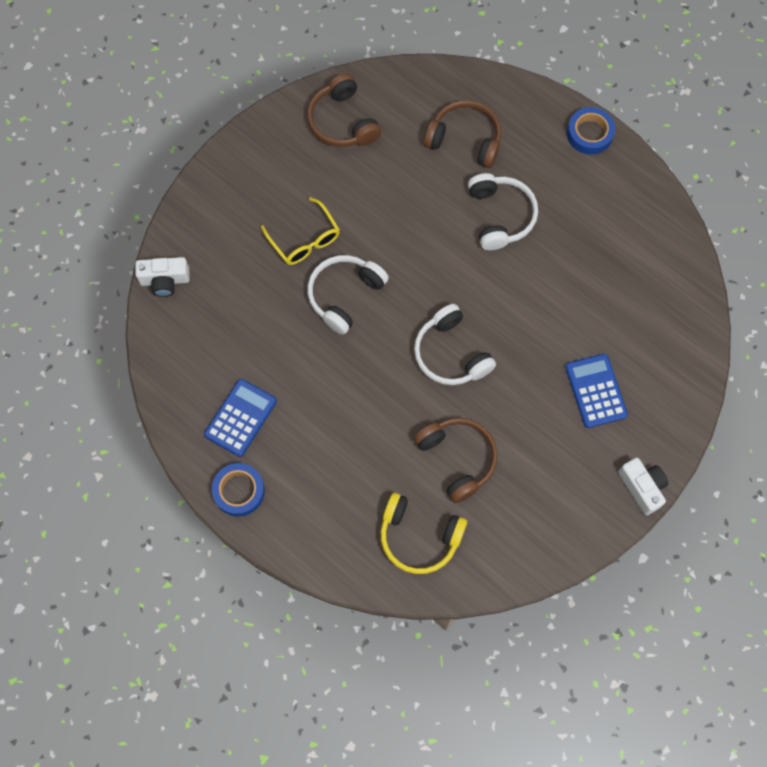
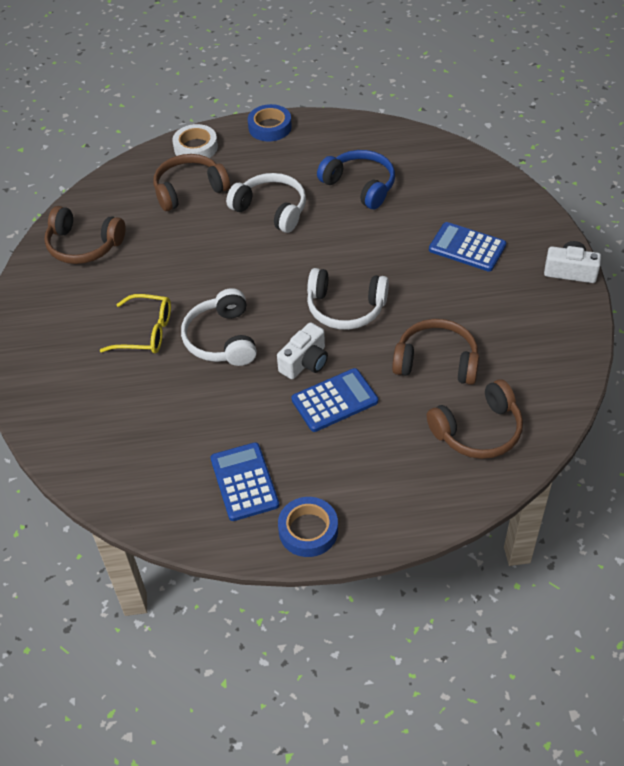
camera: 45 degrees left, 20 degrees down
(165, 280) = (61, 450): white camera -> white camera (305, 362)
(359, 418) = (334, 400): none -> blue calculator
(419, 537) = (478, 430): yellow headphones -> brown headphones
(513, 101) = (195, 147): none -> white tape
(588, 257) = (360, 186): none -> blue headphones

